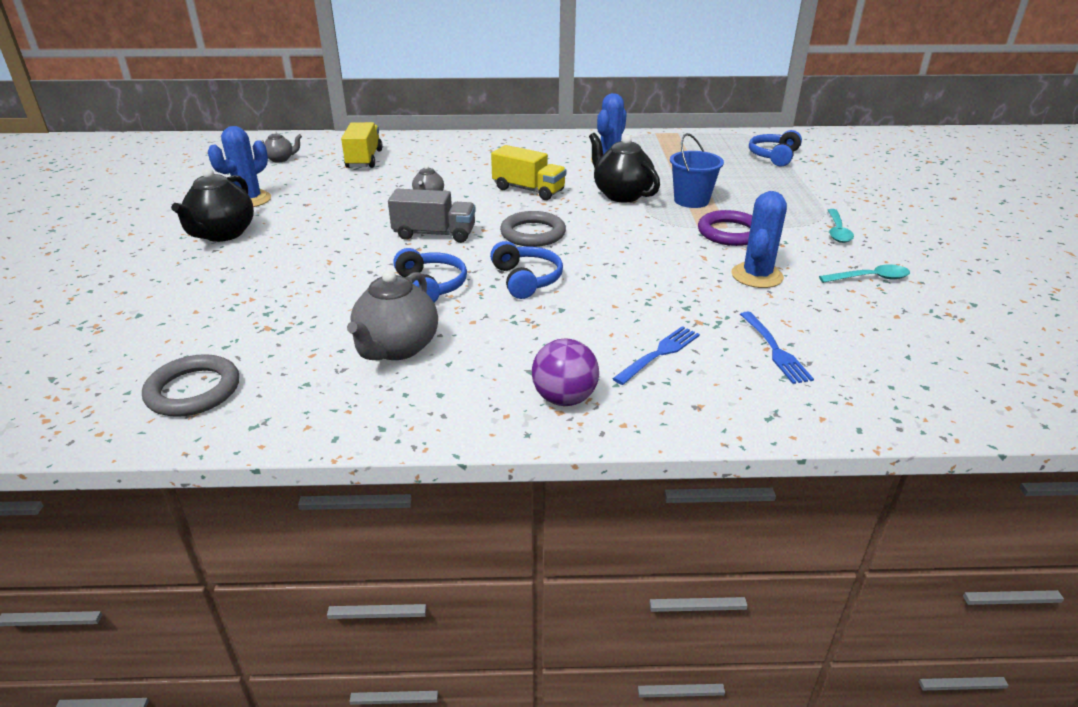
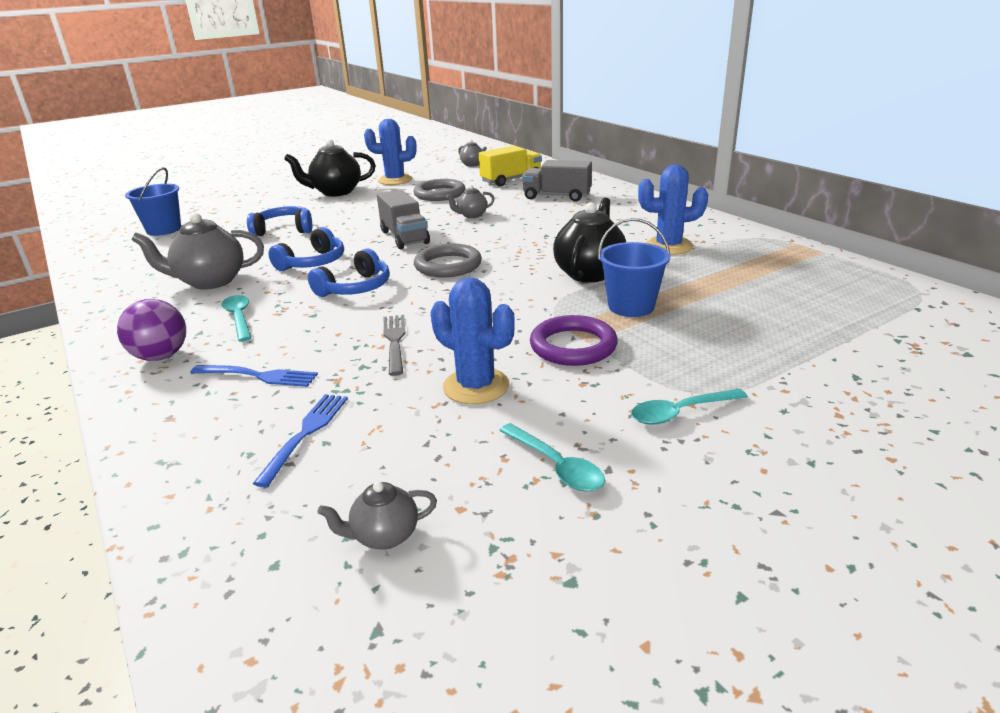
camera: 60 degrees right, 5 degrees down
(141, 357) = (164, 229): none -> blue bucket
(193, 391) = (131, 252): grey ring -> grey ring (439, 194)
(443, 158) = (557, 196): none -> grey truck
(522, 345) = (239, 318): none -> turquoise spoon
(528, 190) = (539, 238): yellow truck -> none
(657, 286) = (395, 342): none -> grey fork
(757, 276) = (476, 386): blue cactus -> blue cactus turned 45 degrees clockwise
(773, 156) = (868, 317): blue headphones -> blue headphones (284, 230)
(774, 349) = (305, 434): blue fork -> blue fork turned 150 degrees clockwise
(913, 344) = (384, 536): none -> grey teapot

